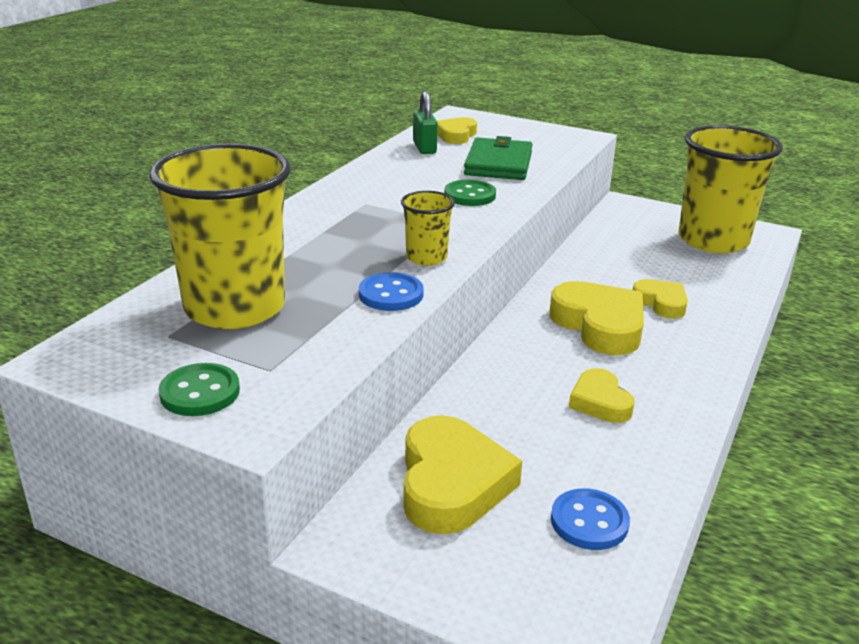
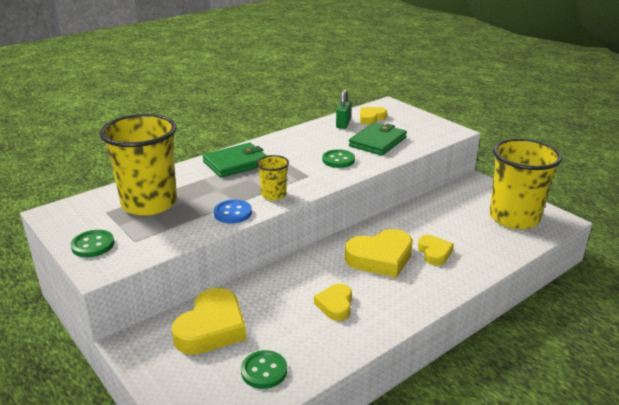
camera: 25 degrees right, 0 degrees up
(319, 224) = (236, 163): none -> green wallet
(589, 522) = (264, 371): blue button -> green button
(599, 325) = (380, 258): yellow heart -> yellow heart turned 75 degrees clockwise

